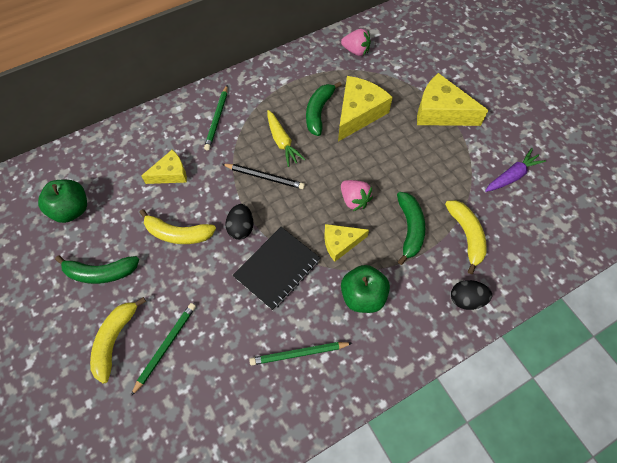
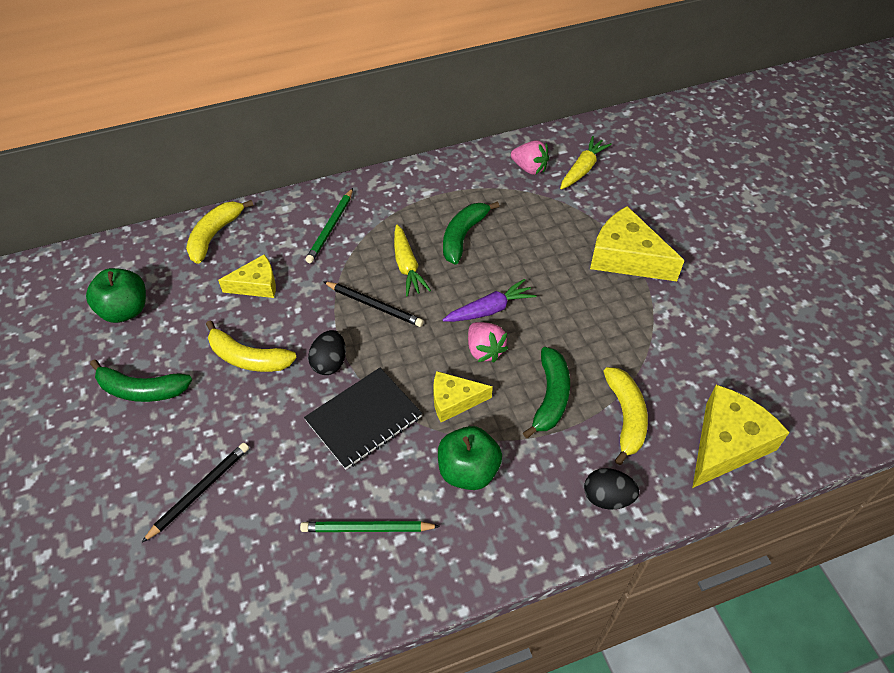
camera: 10 degrees right, 10 degrees down
(115, 340) = (139, 473): yellow banana -> yellow banana (214, 235)
(165, 347) = (199, 491): green pencil -> black pencil
(358, 113) = (515, 244): yellow cheese -> yellow cheese (727, 444)
(395, 47) = (582, 169): none -> yellow carrot
(511, 176) = (705, 350): purple carrot -> purple carrot (489, 309)

